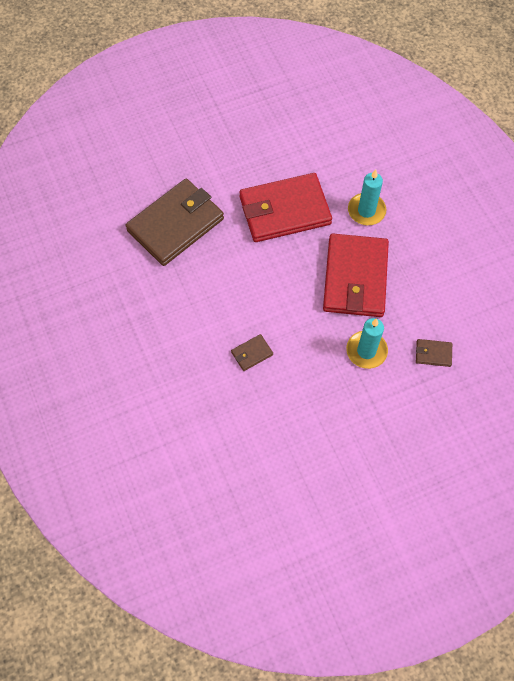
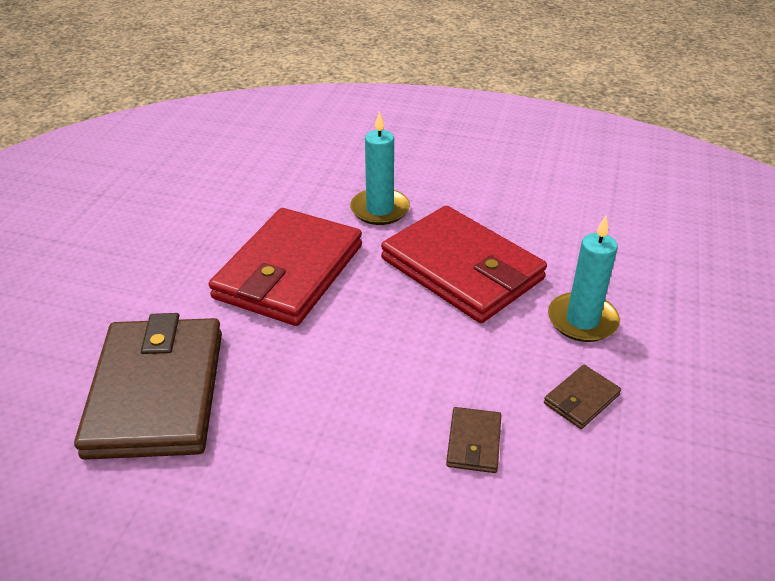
camera: 50 degrees left, 25 degrees down
(433, 353) = (639, 267): brown wallet -> brown wallet (581, 399)

